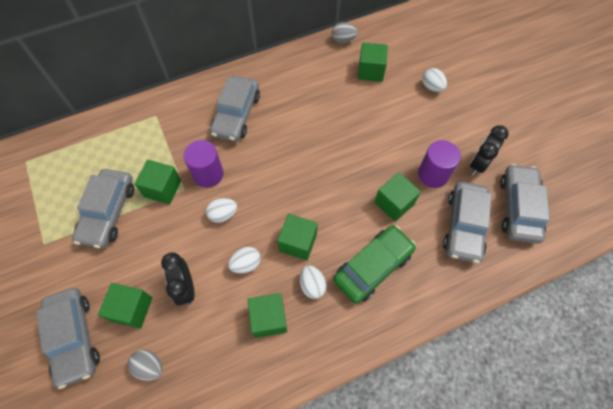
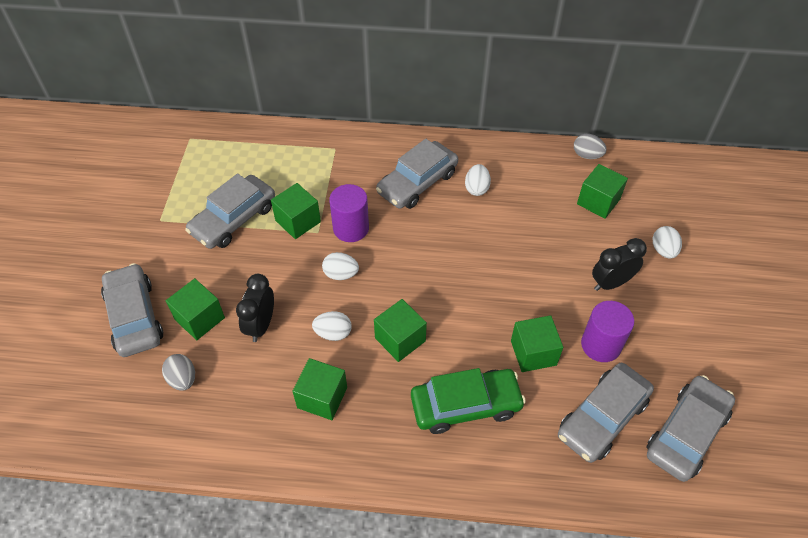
camera: 30 degrees right, 10 degrees down
(74, 338) = (134, 317): grey car -> grey car turned 150 degrees clockwise
(312, 285) = (387, 389): white egg -> white egg (476, 188)
(478, 164) = (666, 360): black clock -> black clock (611, 283)

